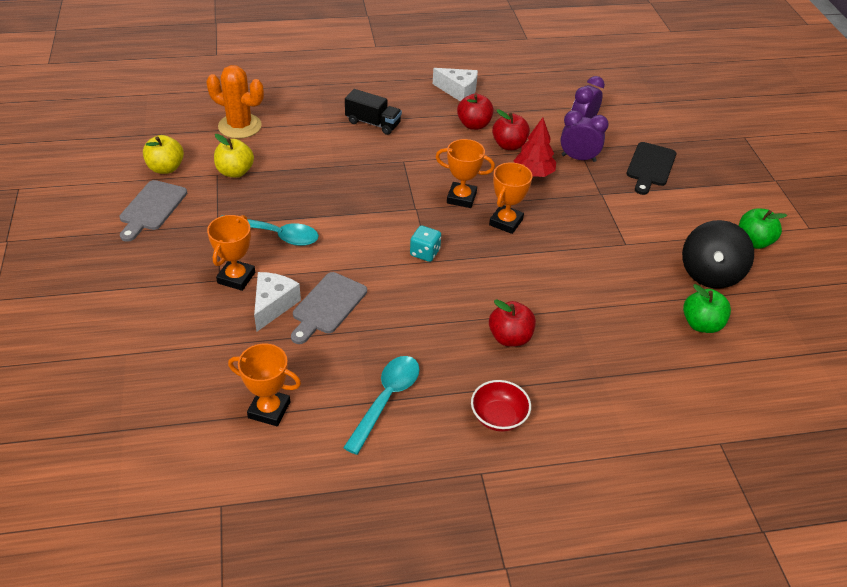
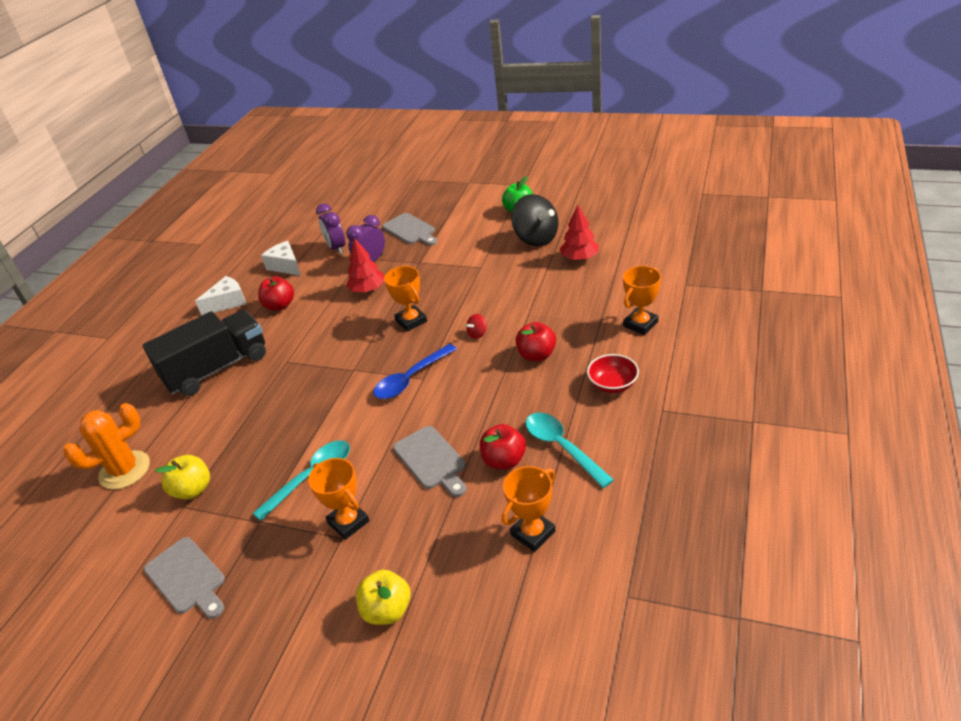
camera: 55 degrees left, 5 degrees down
(166, 168) = (132, 551): yellow apple -> yellow apple (387, 610)
(273, 305) = (404, 500): white cheese -> white cheese (285, 266)
(373, 123) = (217, 368): black truck -> black truck, size x1.82
(425, 253) = (411, 378): turquoise dice -> blue spoon
(461, 198) = (363, 338): orange trophy -> orange trophy (640, 324)
(509, 145) = (323, 293): red apple -> red apple (504, 460)
(515, 279) = (477, 334): none -> red spinning top
(650, 166) = (410, 230): black cutting board -> grey cutting board
(701, 324) = (579, 258): green apple -> red tree

